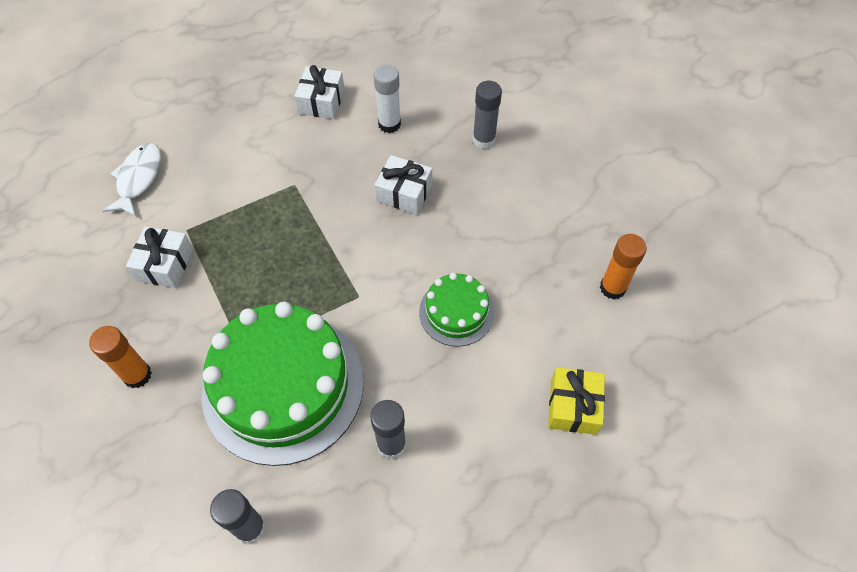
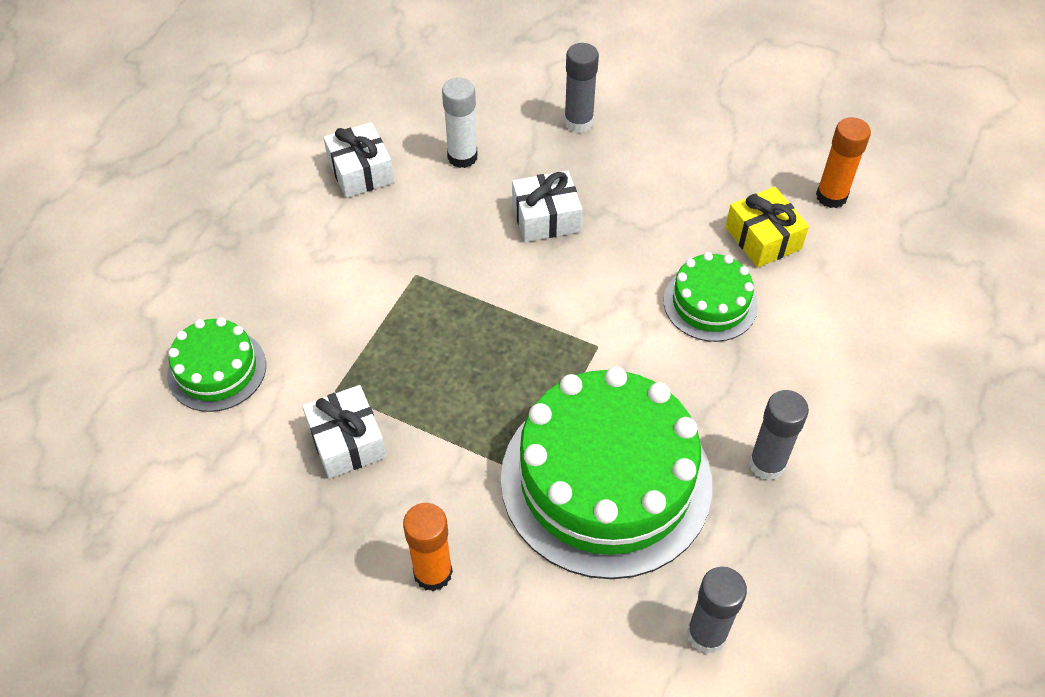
camera: 35 degrees left, 5 degrees down
(138, 179) = (217, 370): white fish -> green cake
(573, 406) = (895, 323): yellow gift -> yellow gift (763, 238)

